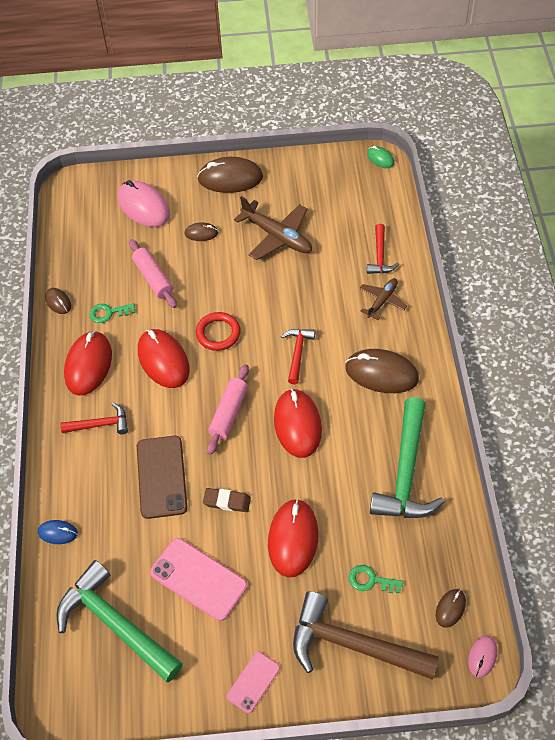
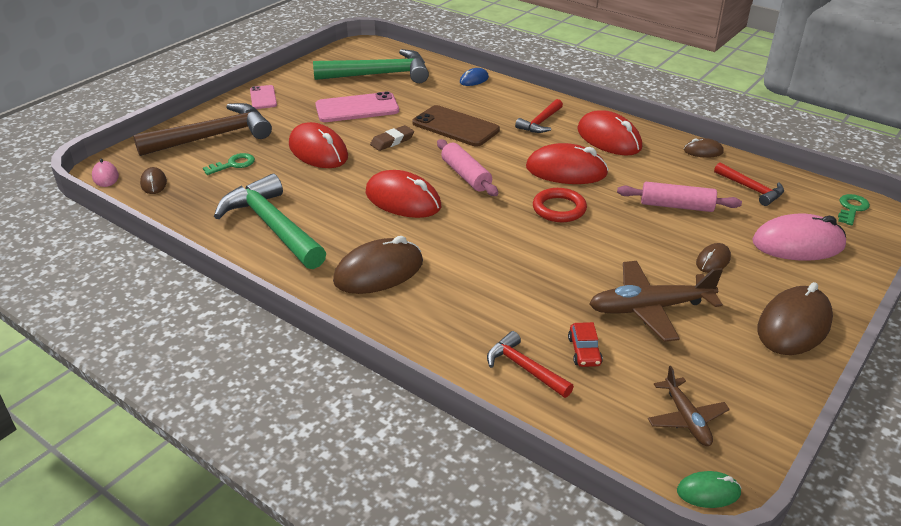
camera: 130 degrees right, 20 degrees down
(108, 313) = (658, 168): green key -> green key (851, 208)
(298, 353) = (474, 238): red hammer -> red hammer (751, 189)
(341, 242) = (584, 351): none -> red car
(382, 301) = (460, 328): brown plane -> brown plane (686, 419)

